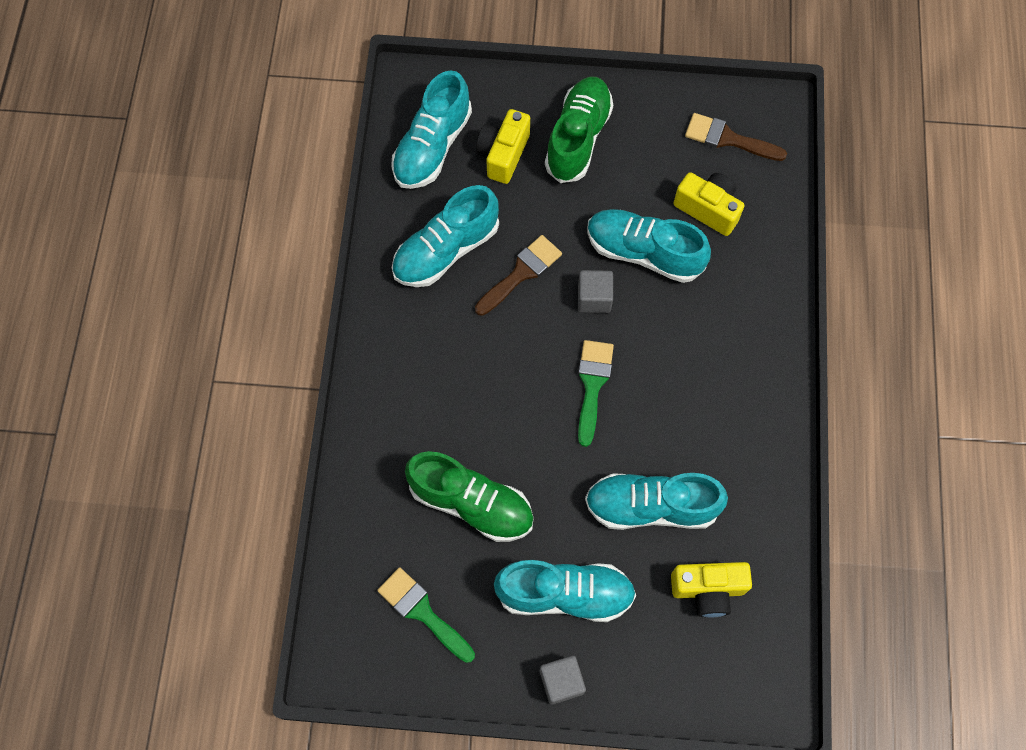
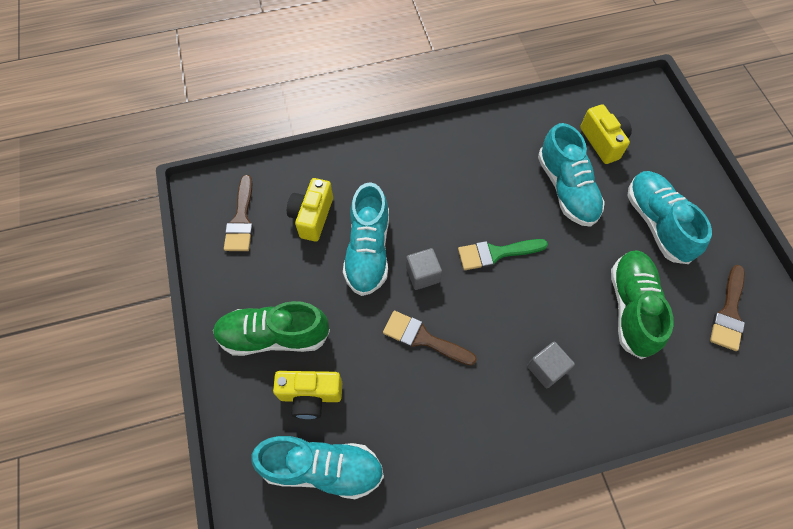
camera: 110 degrees left, 5 degrees down
(422, 612) = (728, 312): green brush -> brown brush
(446, 250) = (427, 411): turquoise shoe -> none
(561, 681) = (713, 207): grey cube -> grey cube (546, 369)

